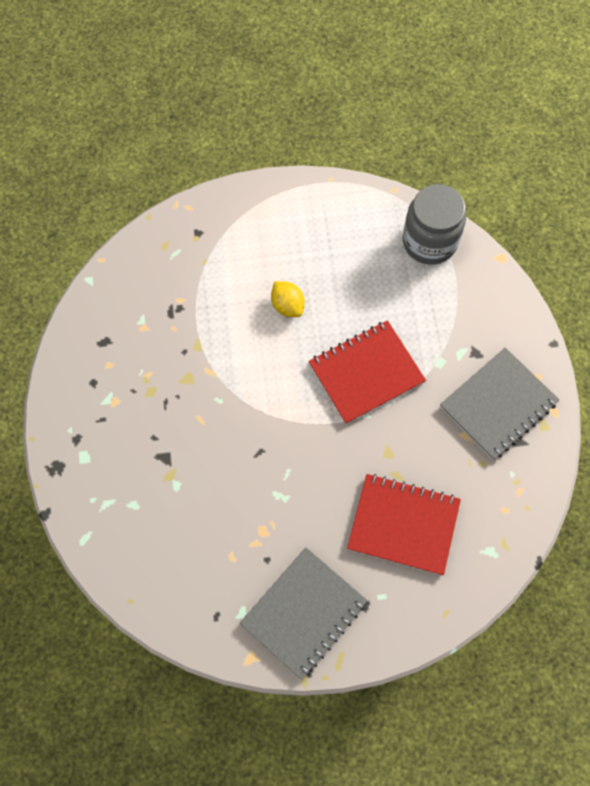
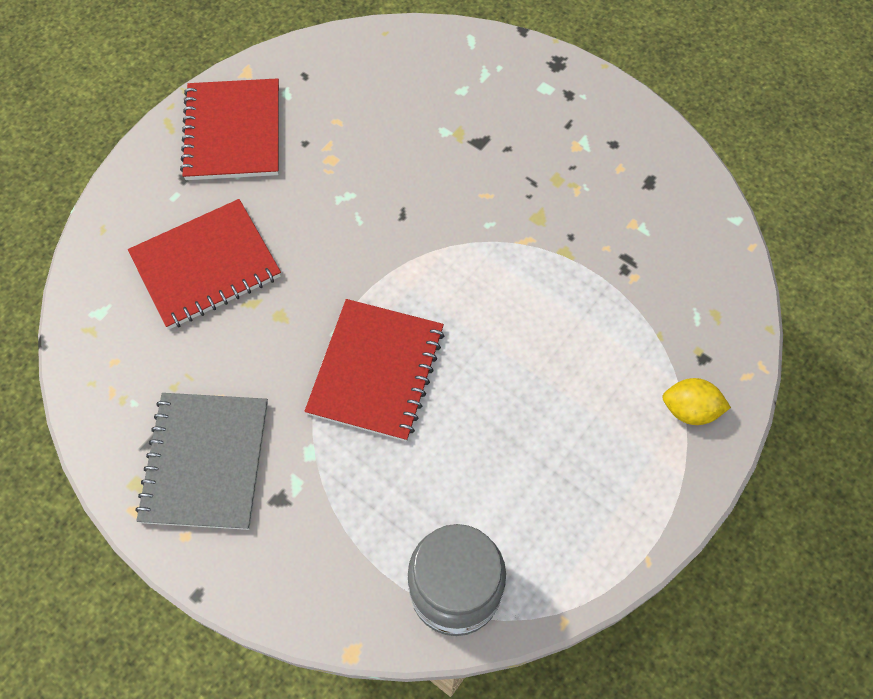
camera: 135 degrees right, 5 degrees down
(287, 305) = (527, 367): yellow lemon -> yellow lemon (690, 410)
(303, 613) = (233, 132): grey notebook -> red notebook

